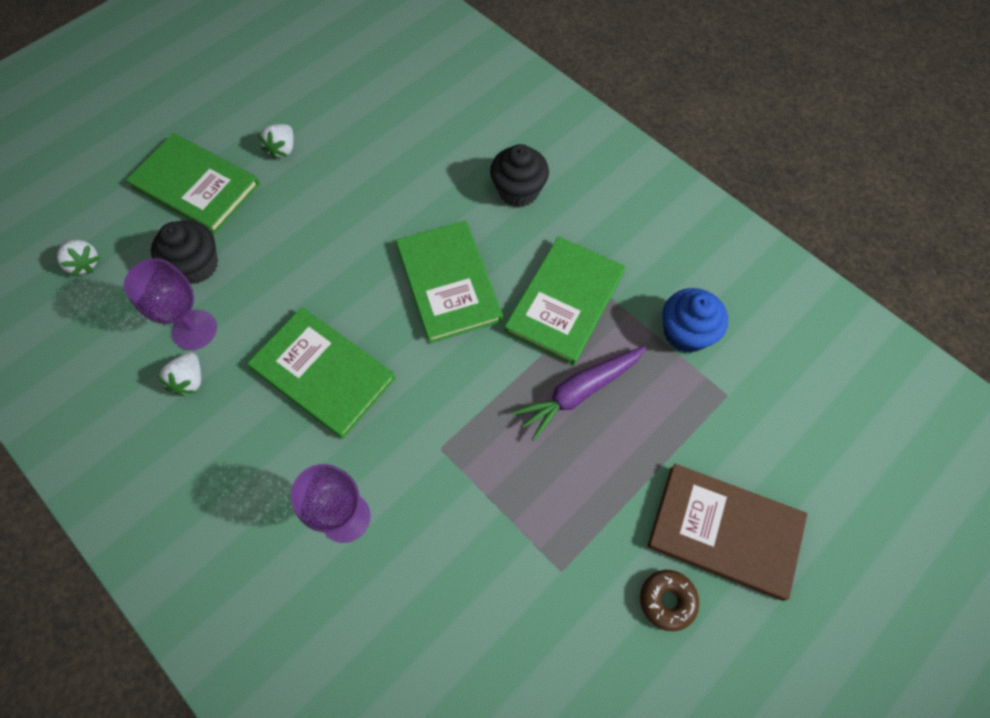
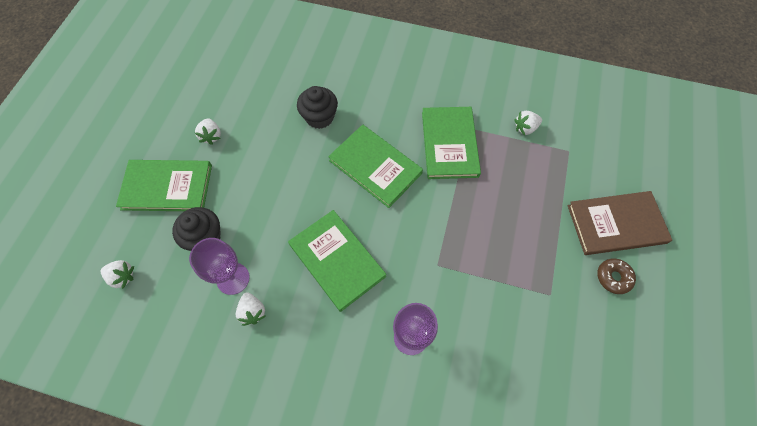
camera: 30 degrees left, 0 degrees up
(323, 373) = (336, 260): green book -> green book turned 45 degrees clockwise
(518, 191) = (379, 93): black cupcake -> black cupcake (319, 117)
(579, 392) = (492, 191): purple carrot -> none
(686, 333) = (525, 128): blue cupcake -> white strawberry

